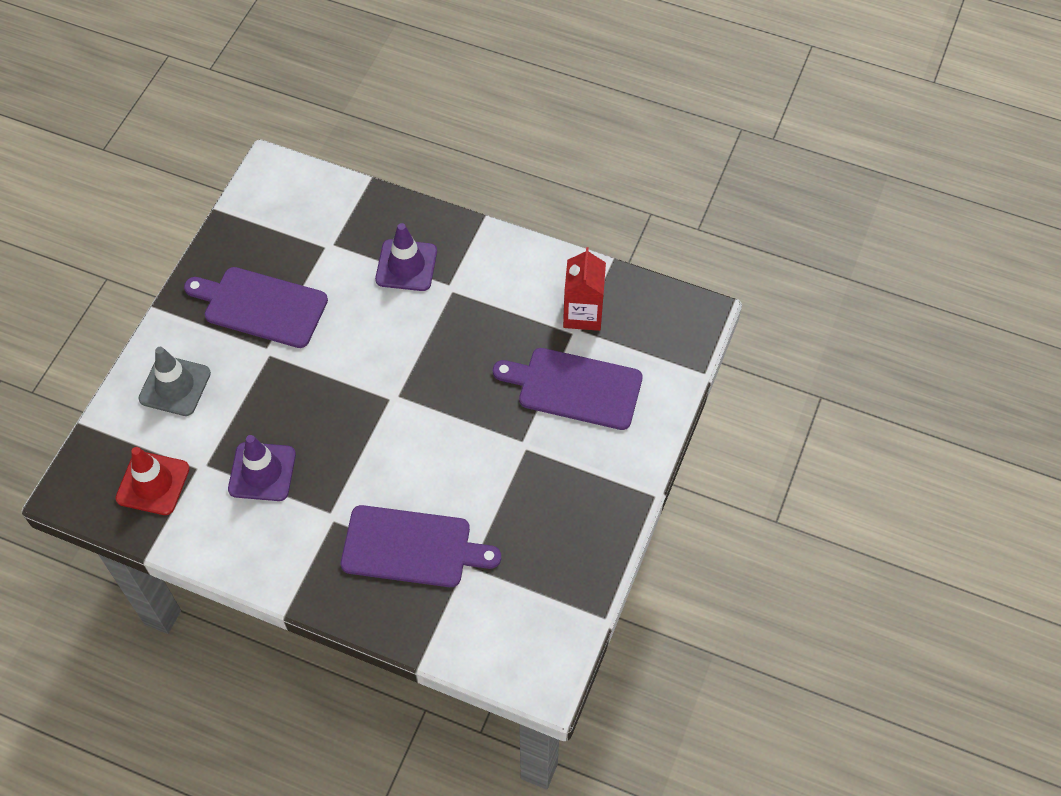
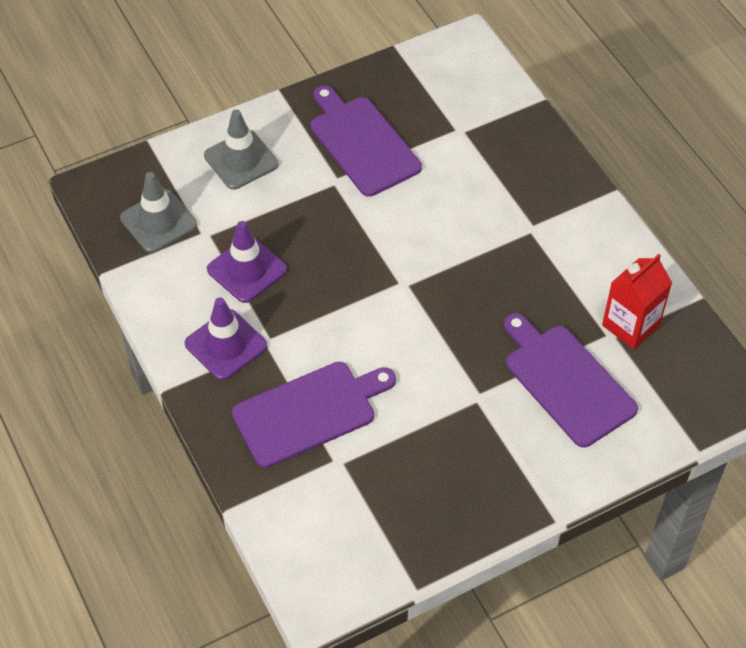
camera: 40 degrees right, 5 degrees down
(153, 483) = (158, 221): red traffic cone -> grey traffic cone
(406, 265) = (510, 187): purple traffic cone -> purple traffic cone (226, 345)
(412, 547) = (309, 412): purple cutting board -> purple cutting board turned 75 degrees counterclockwise

